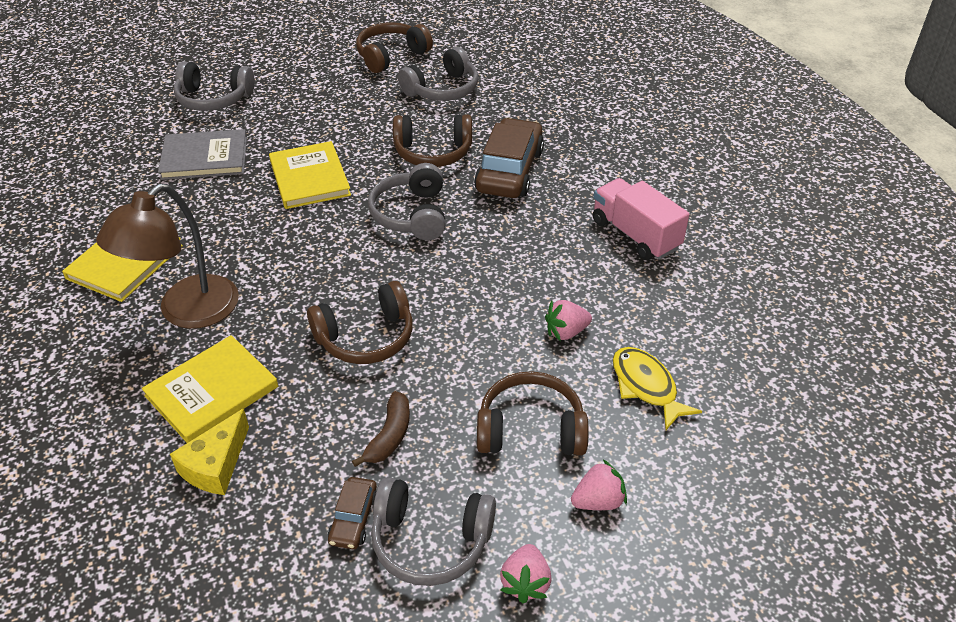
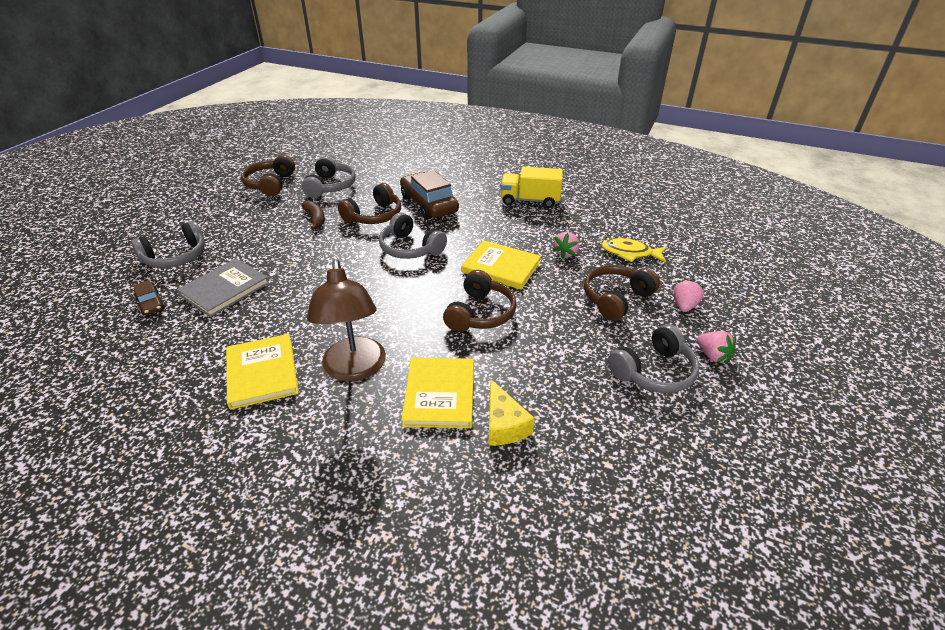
camera: 45 degrees left, 5 degrees down
(310, 178) = (319, 263): yellow book -> yellow book (501, 267)
(353, 518) = (609, 390): brown car -> brown car (150, 304)
(389, 436) = (564, 345): brown banana -> brown banana (315, 219)
(635, 235) = (530, 200): pink truck -> yellow truck

